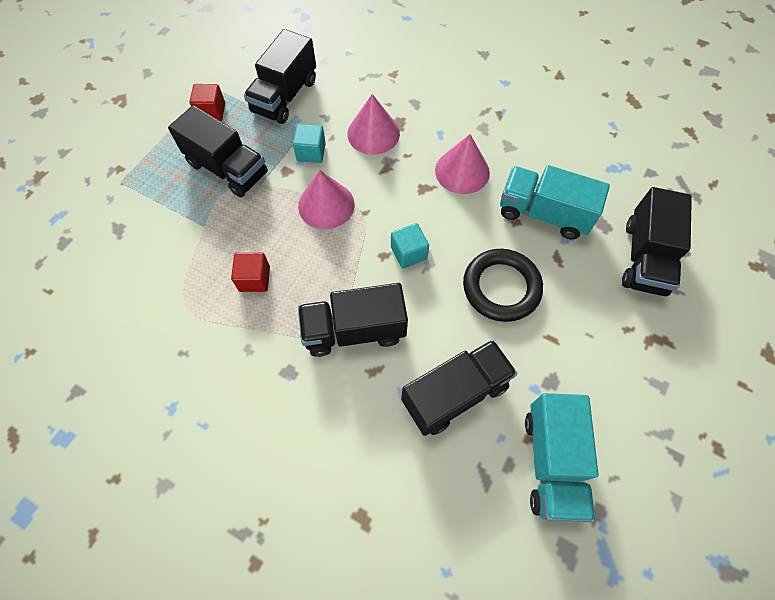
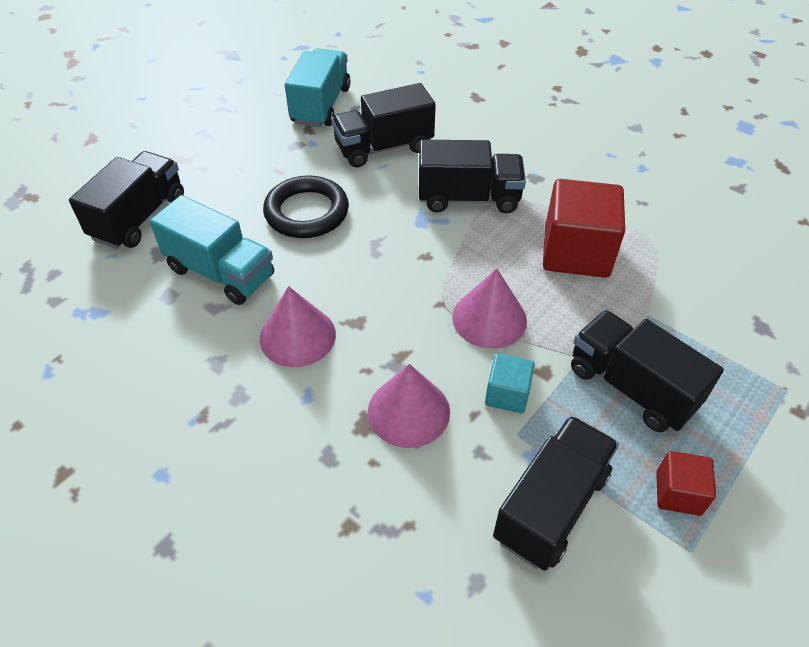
camera: 170 degrees left, 15 degrees down
(254, 279) = (576, 252): red cube -> red cube, size x1.96
(408, 253) = (396, 254): turquoise cube -> none

